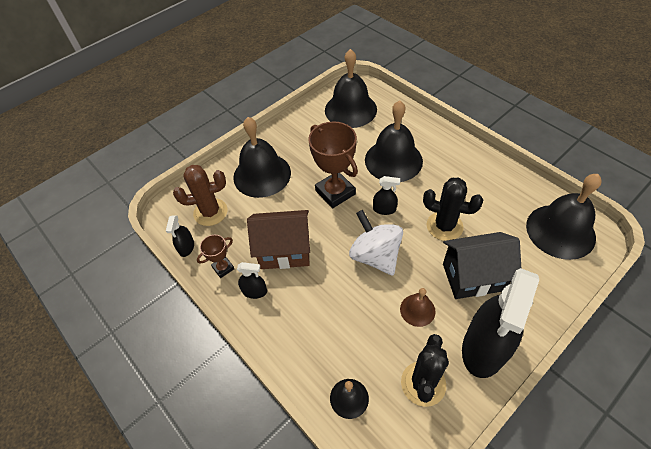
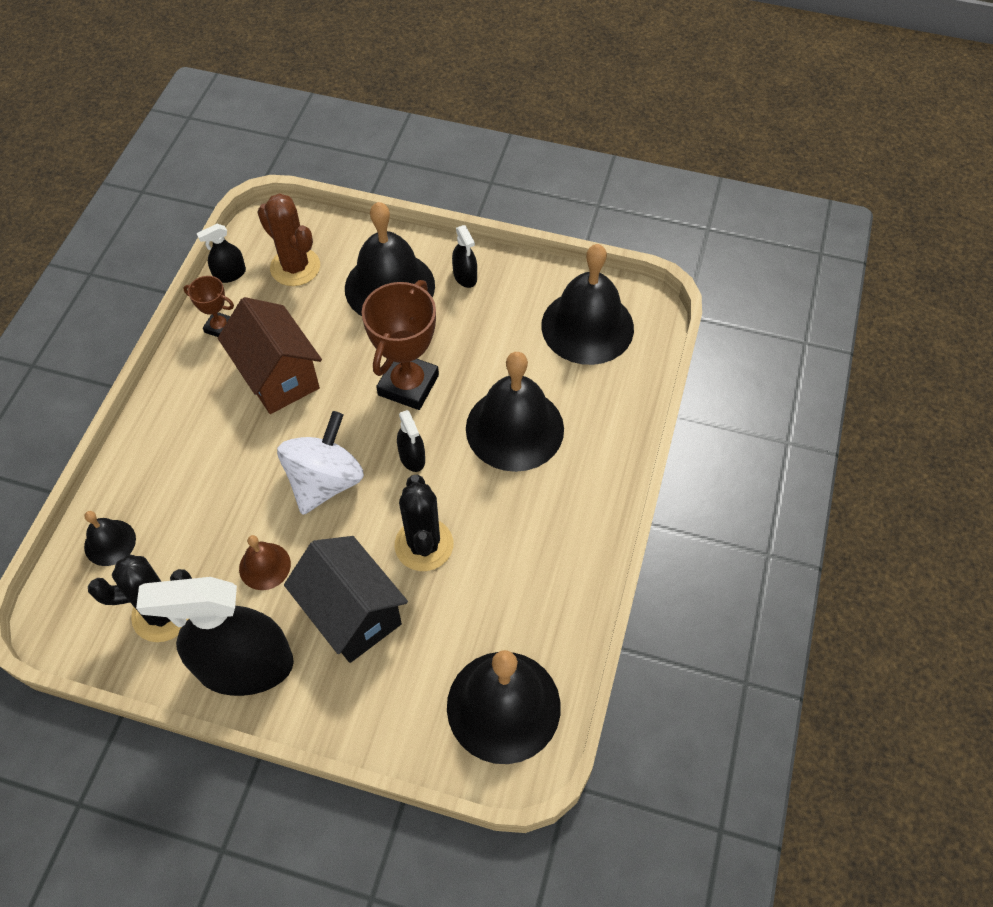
camera: 55 degrees right, 5 degrees up
(254, 291) = (203, 377): black spray bottle -> black spray bottle (465, 276)

